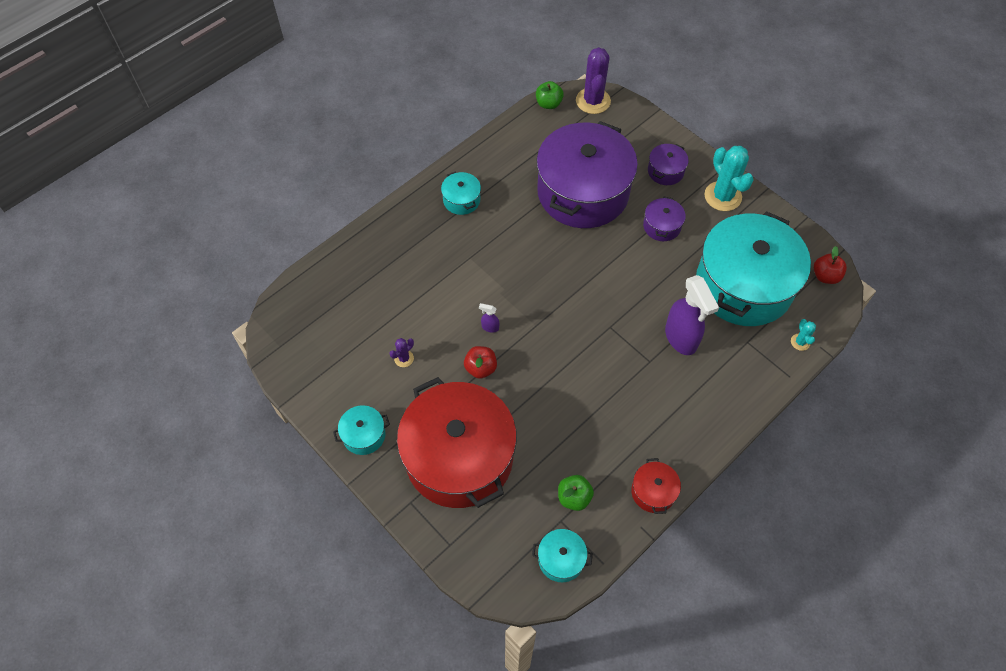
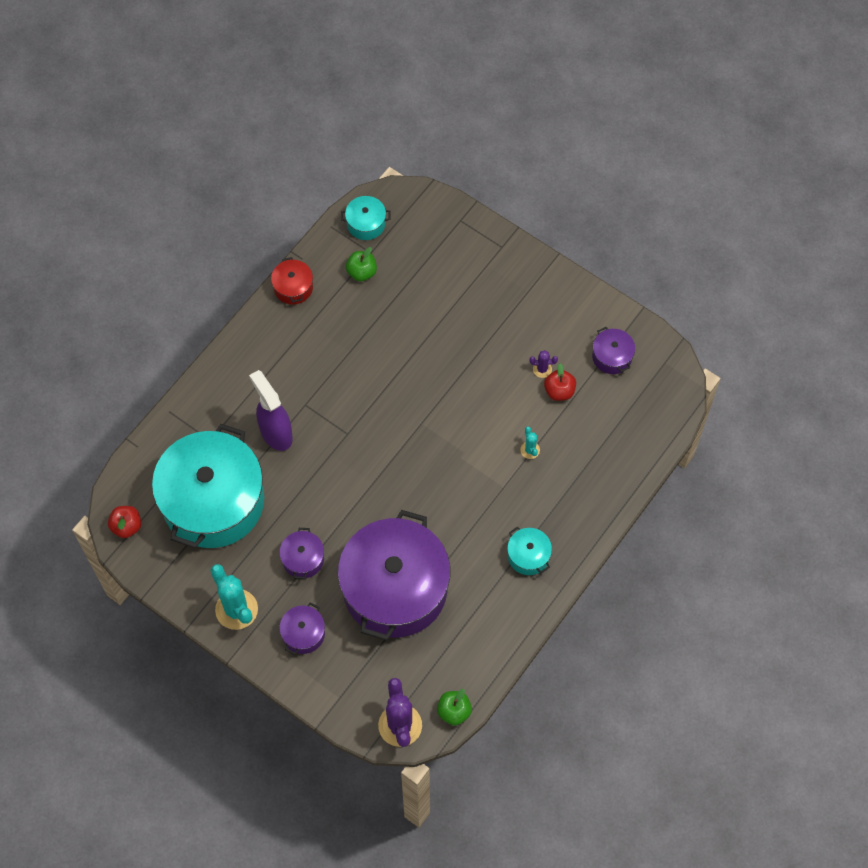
camera: 170 degrees right, 5 degrees up
(330, 360) = (612, 356): none -> purple pot
(364, 435) = (558, 294): turquoise pot -> none
(404, 358) = (542, 369): purple cactus -> purple cactus turned 60 degrees clockwise
(459, 457) = (468, 289): red pot -> none
(480, 368) = (466, 372): red apple -> red apple (559, 391)
(490, 327) = (466, 414): purple spray bottle -> none
(800, 342) = (157, 448): turquoise cactus -> turquoise cactus (530, 450)

